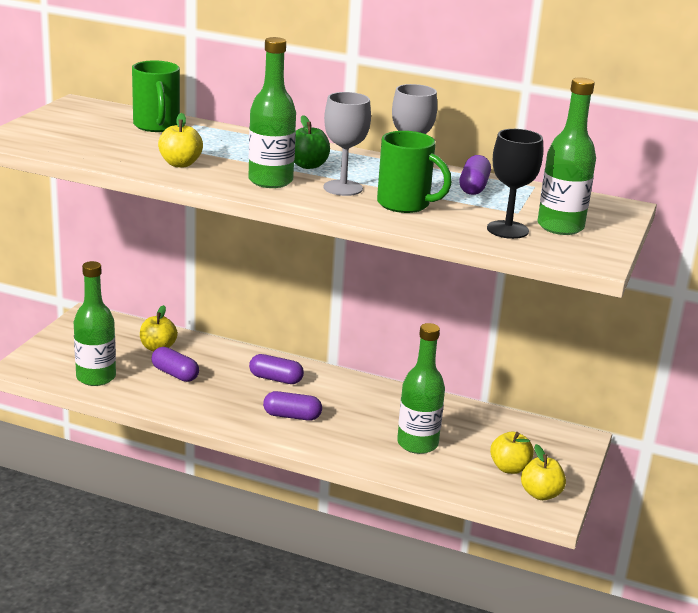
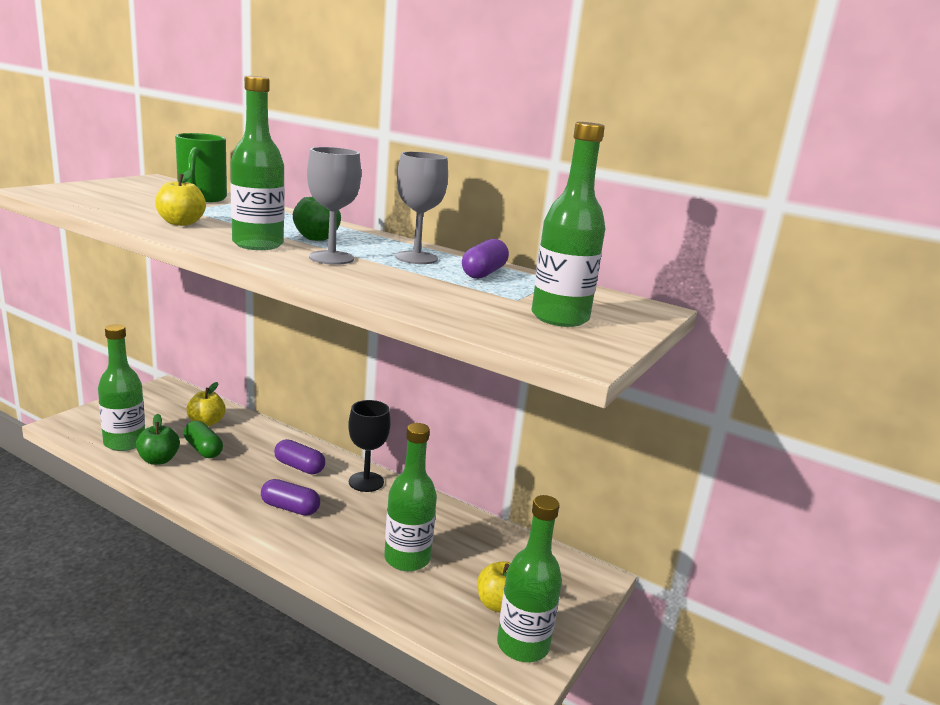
camera: 10 degrees right, 5 degrees down
(141, 389) = (159, 460): none -> green apple
(175, 374) = (203, 449): purple capsule -> green capsule
(405, 204) = (387, 278): green mug -> none
(507, 230) = (489, 313): black goblet -> black goblet (366, 482)
(540, 494) = (523, 645): yellow apple -> green bottle

